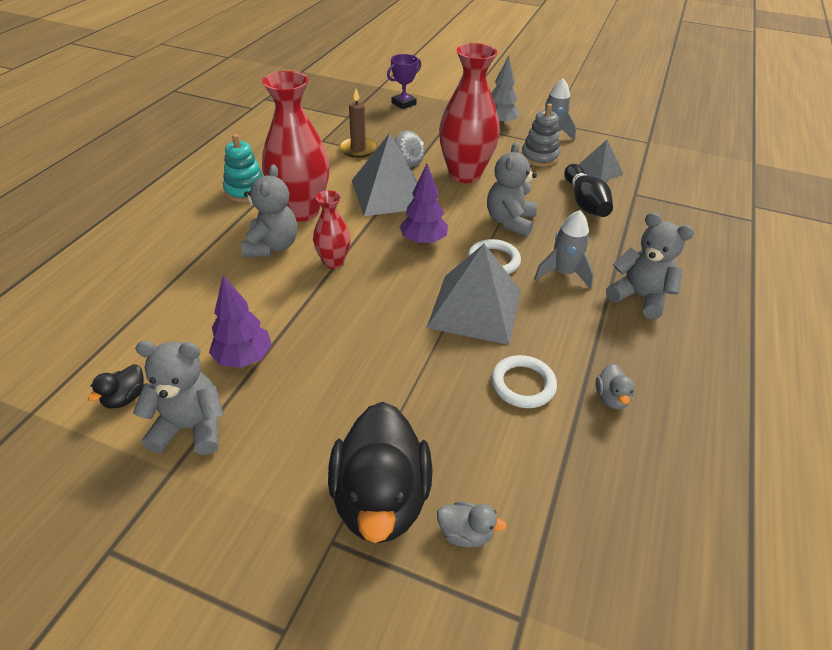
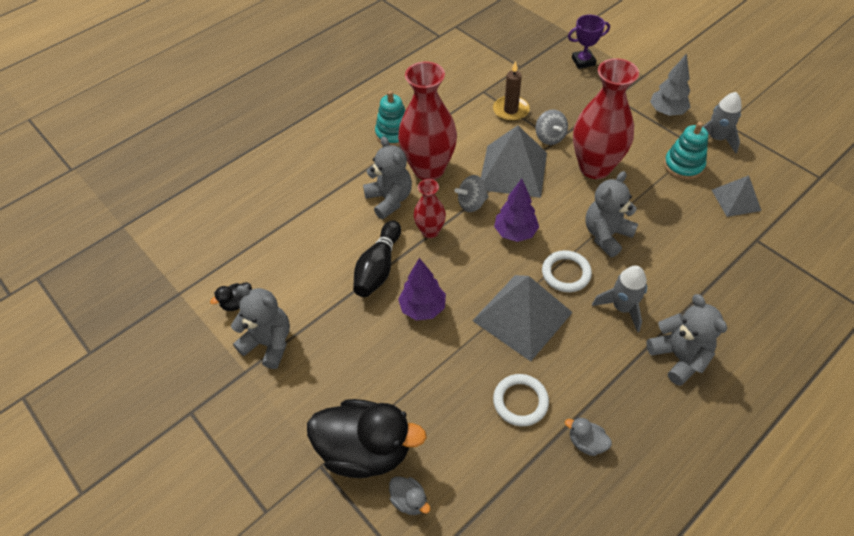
camera: 30 degrees right, 10 degrees up
(244, 358) = (325, 299): purple tree -> purple tree (422, 308)
(272, 246) = (389, 199): grey teddy bear -> grey teddy bear turned 60 degrees counterclockwise
(364, 228) = (472, 203): none -> grey spinning top
(381, 499) = (366, 450): black duck -> black duck turned 105 degrees counterclockwise
(539, 157) = (683, 165): grey stacking toy -> turquoise stacking toy
(584, 202) = (695, 234): black bowling pin -> black bowling pin (378, 268)
(611, 398) = (586, 442): grey duck -> grey duck turned 90 degrees clockwise

